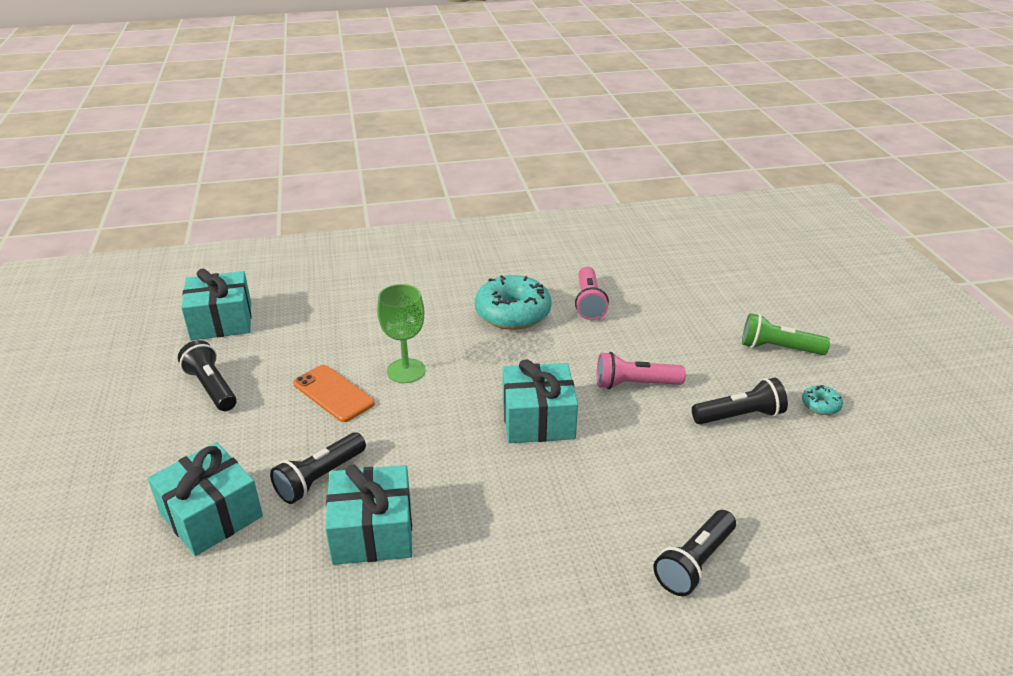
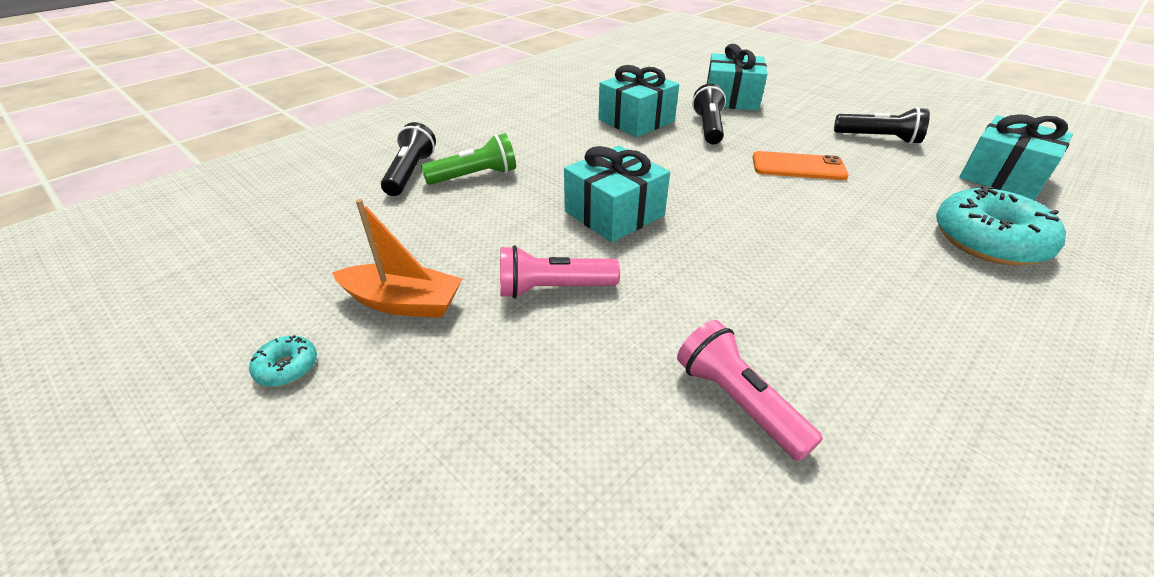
camera: 145 degrees right, 5 degrees up
(406, 371) = (783, 204): green goblet -> none
(513, 313) = (802, 321): turquoise donut -> turquoise donut (988, 241)
(634, 384) = (552, 288): pink flashlight -> pink flashlight turned 150 degrees counterclockwise
(740, 416) = (403, 302): black flashlight -> orange boat
(778, 348) = (362, 463): green flashlight -> green flashlight (475, 176)

